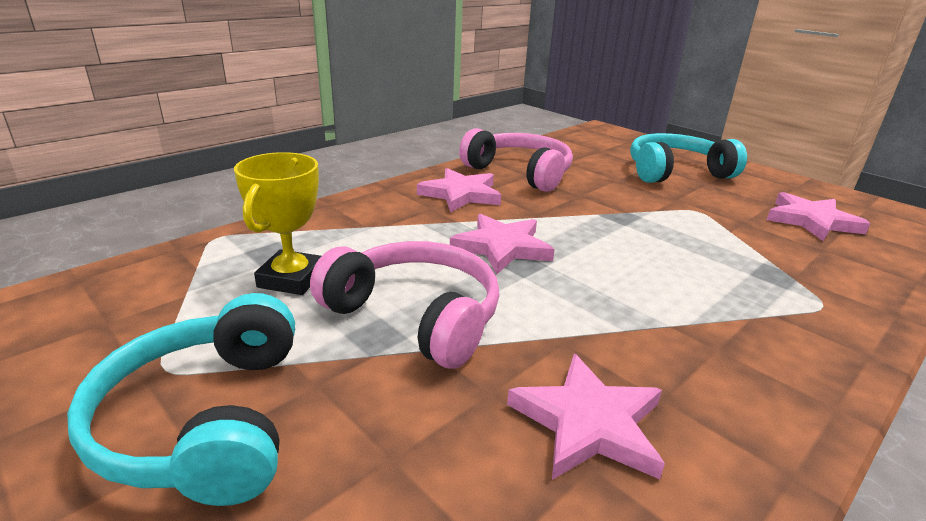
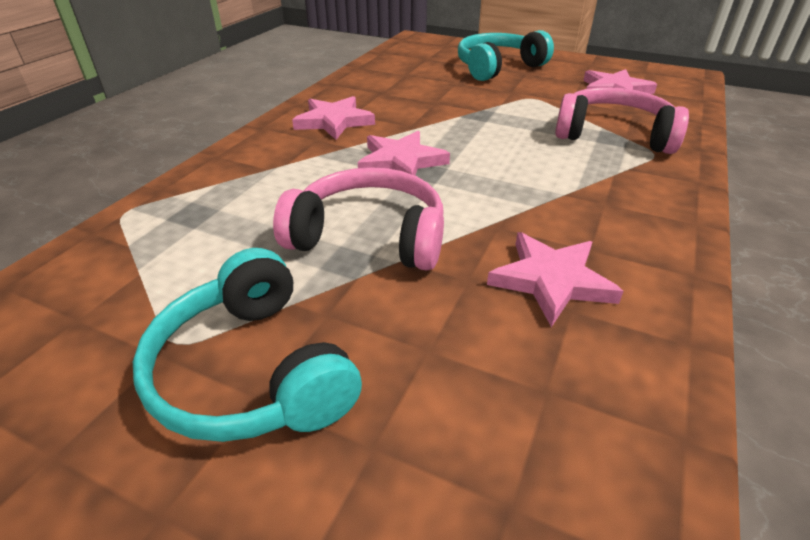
camera: 20 degrees left, 10 degrees up
(291, 279) = (234, 232): yellow trophy -> none
(520, 173) = (372, 91): pink headphones -> pink headphones (613, 135)

